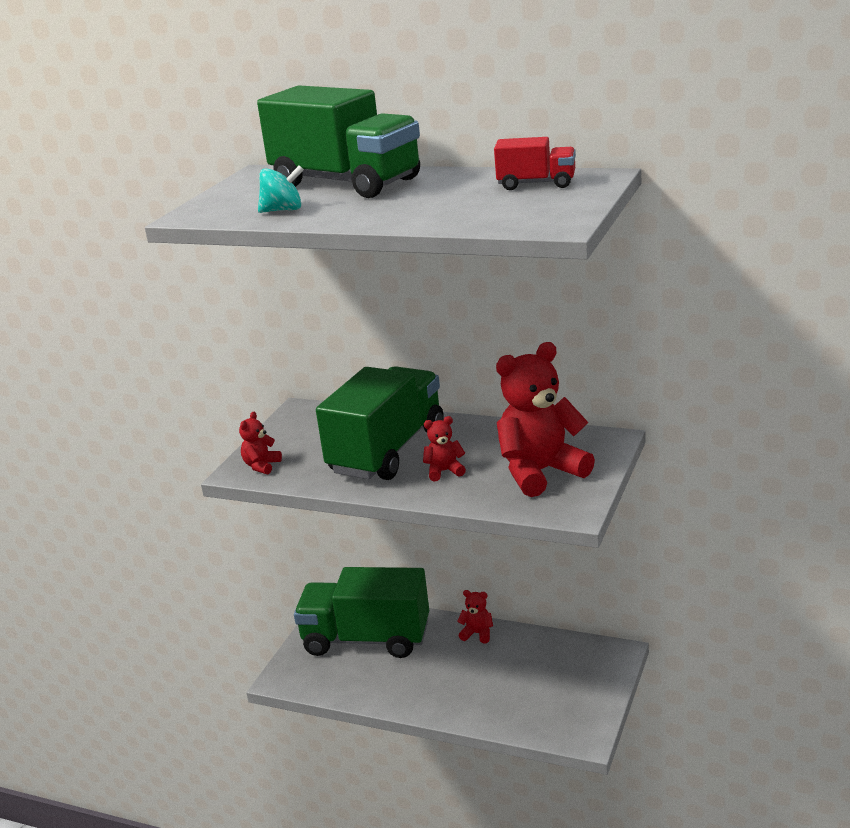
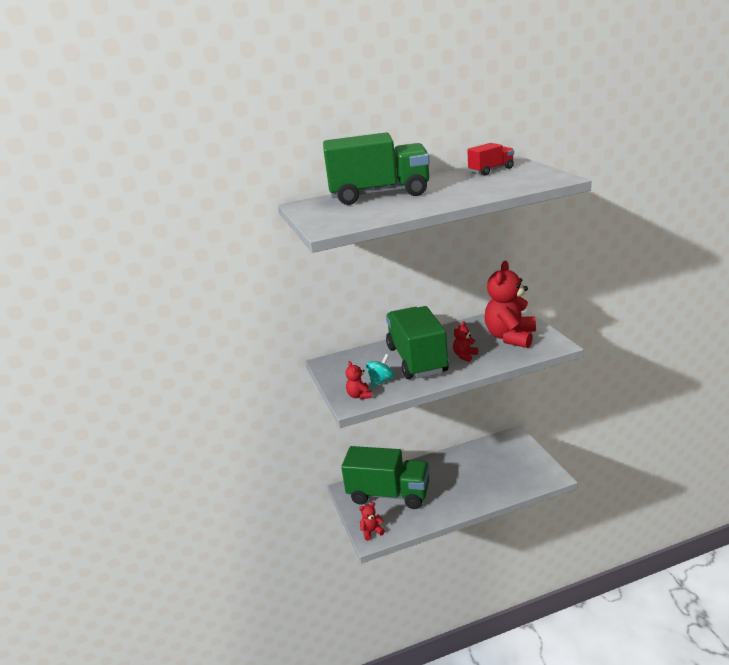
camera: 40 degrees left, 0 degrees up
(283, 210) = (383, 212): turquoise spinning top -> turquoise spinning top (381, 381)
(366, 639) = (389, 494): green truck -> green truck turned 135 degrees counterclockwise
(477, 634) = (441, 461): red teddy bear -> red teddy bear (371, 532)

